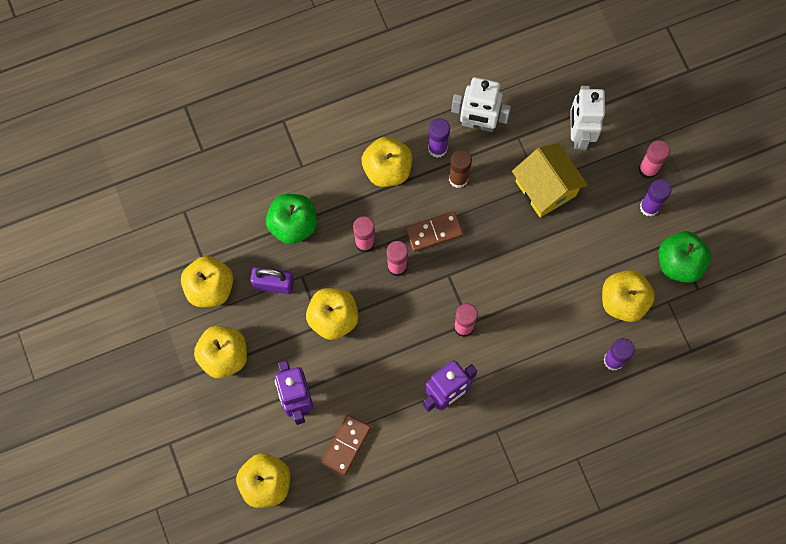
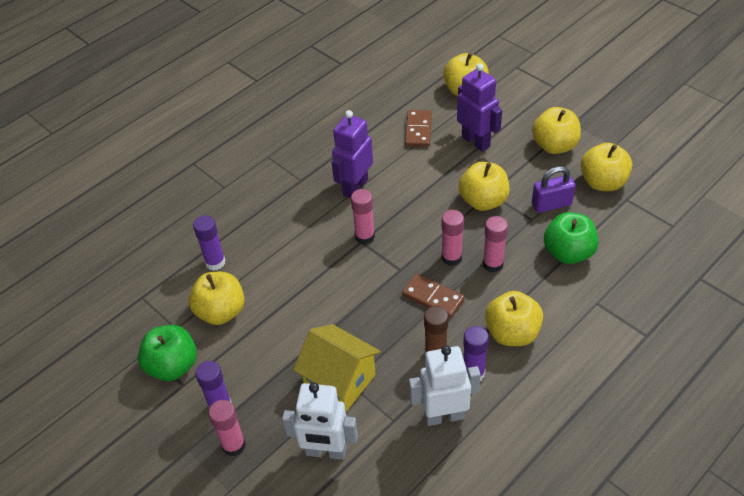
camera: 160 degrees right, 25 degrees down
(434, 232) = (433, 297): brown domino -> brown domino turned 75 degrees clockwise
(579, 134) = (326, 451): white robot -> white robot turned 120 degrees clockwise

